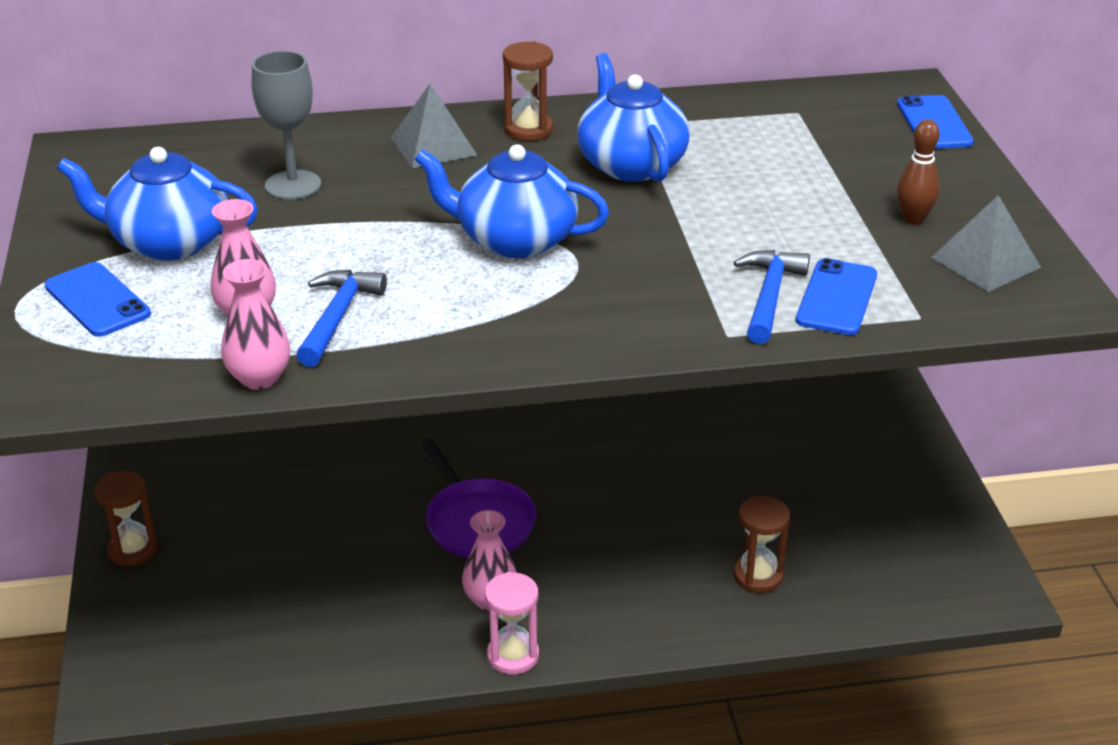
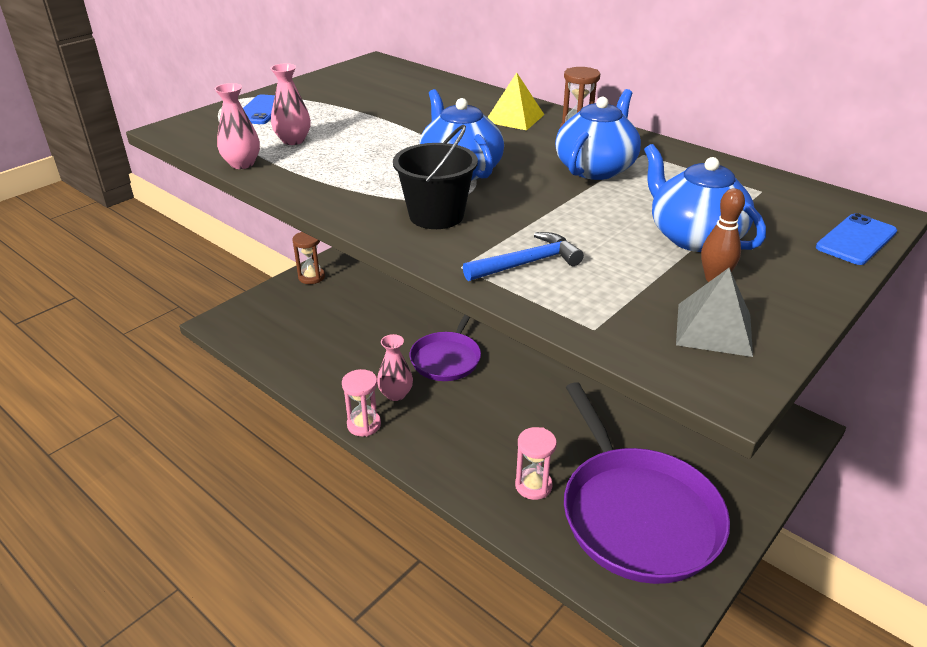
camera: 50 degrees right, 0 degrees up
(169, 242) = (329, 104): blue teapot -> blue teapot (694, 237)
(293, 185) = (420, 106): grey goblet -> none
(337, 317) = (319, 159): blue hammer -> none
(433, 146) = (514, 118): grey pyramid -> yellow pyramid
(601, 302) = (436, 215): none -> black bucket
(758, 576) = (533, 486): brown hourglass -> pink hourglass
(836, 298) = (564, 287): blue phone -> none
(867, 530) = (636, 514): none -> purple pan

